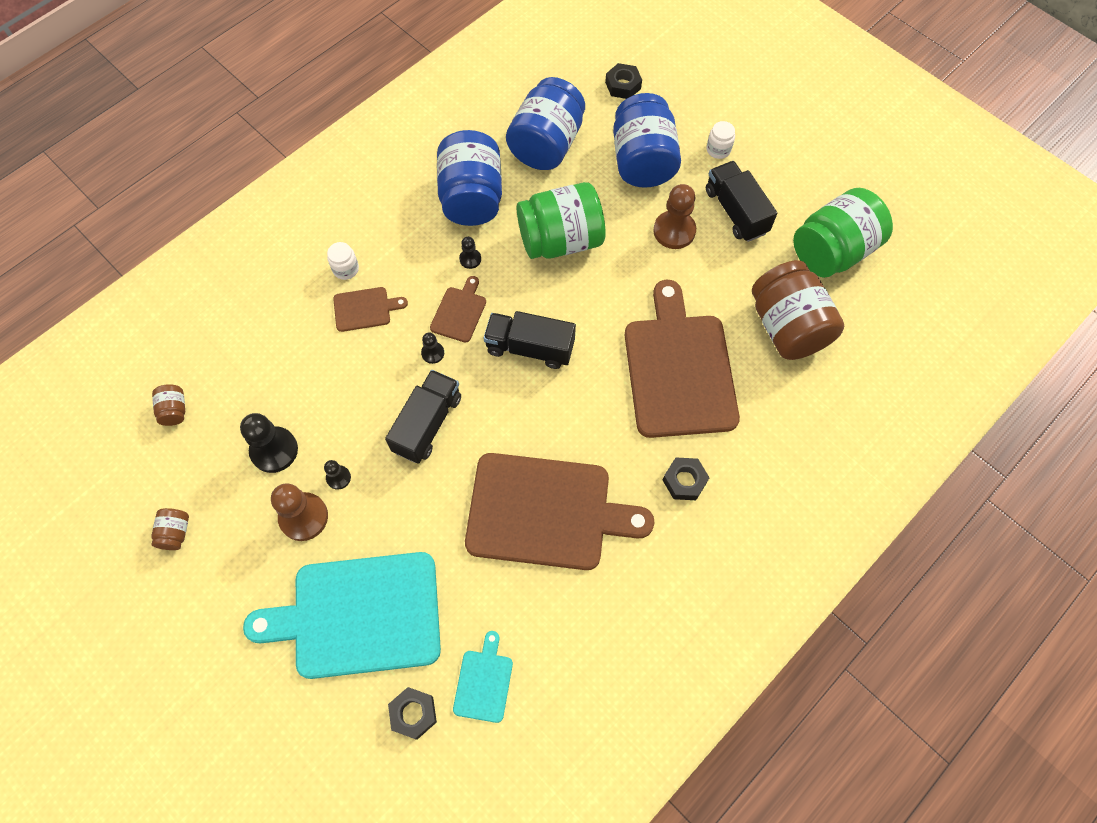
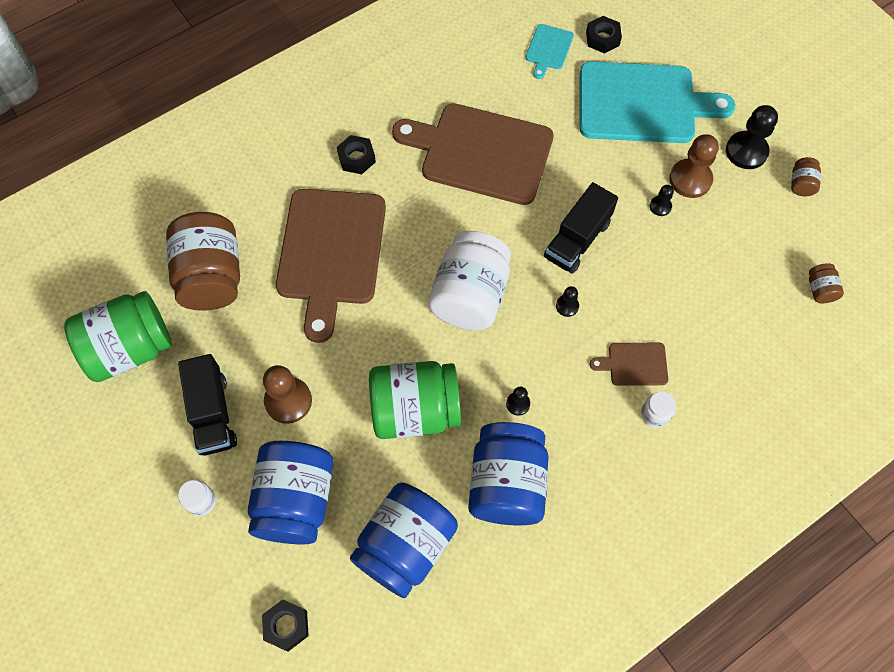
camera: 170 degrees left, 0 degrees up
(274, 450) = (720, 238): black pawn -> black pawn (746, 151)
(459, 312) = (536, 344): brown cutting board -> none
(530, 348) = (470, 296): black truck -> white jar

